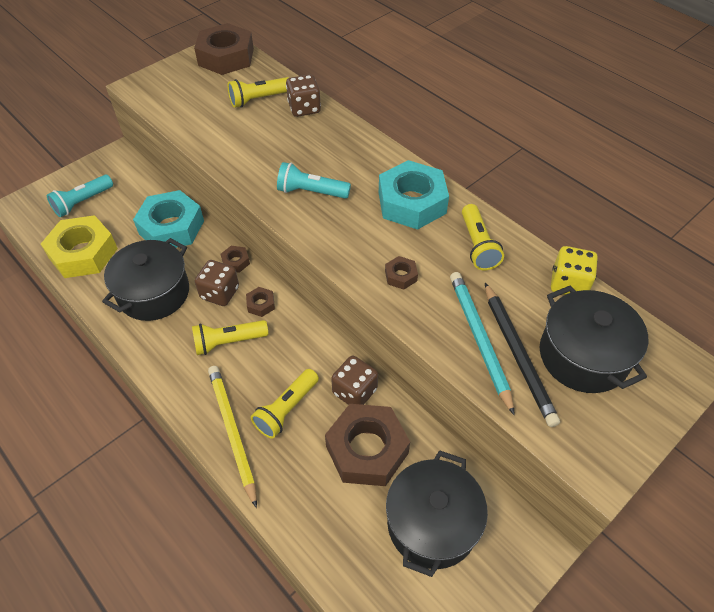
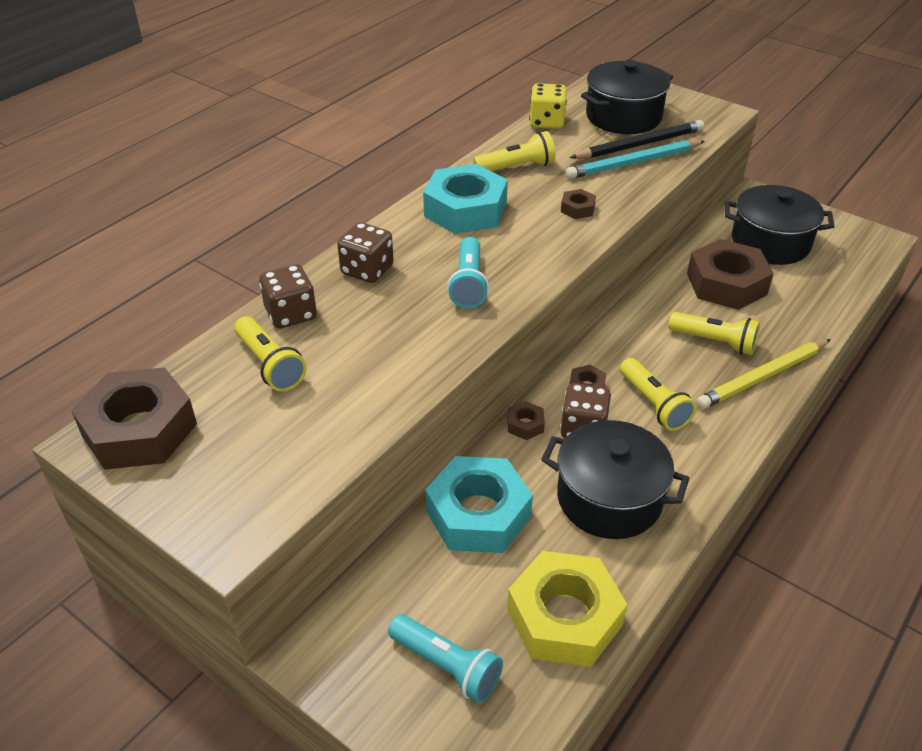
camera: 100 degrees left, 10 degrees down
(354, 391) = (668, 298): brown dice -> brown dice (367, 270)

